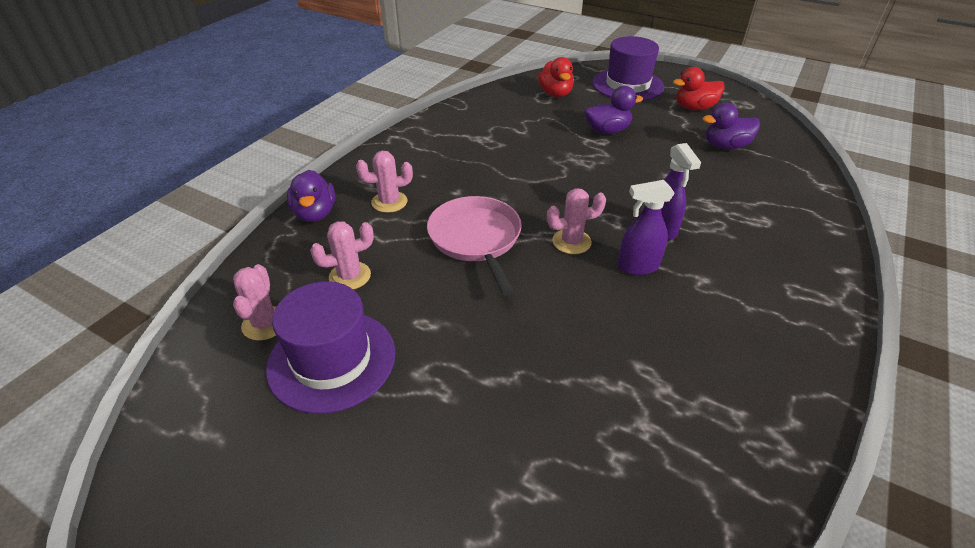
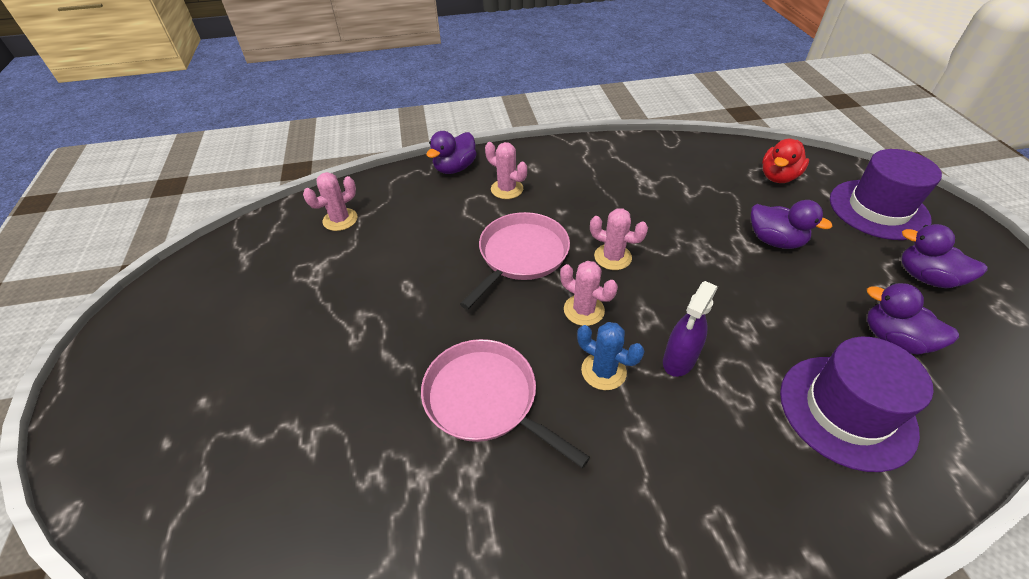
camera: 50 degrees right, 5 degrees up
(332, 360) = (337, 267): purple hat -> purple hat (846, 411)
(350, 276) = (415, 223): pink cactus -> pink cactus (612, 257)
(602, 342) = (485, 399): none -> pink pan
(637, 266) = (603, 371): purple spray bottle -> blue cactus
(694, 108) = (926, 277): red duck -> purple duck

